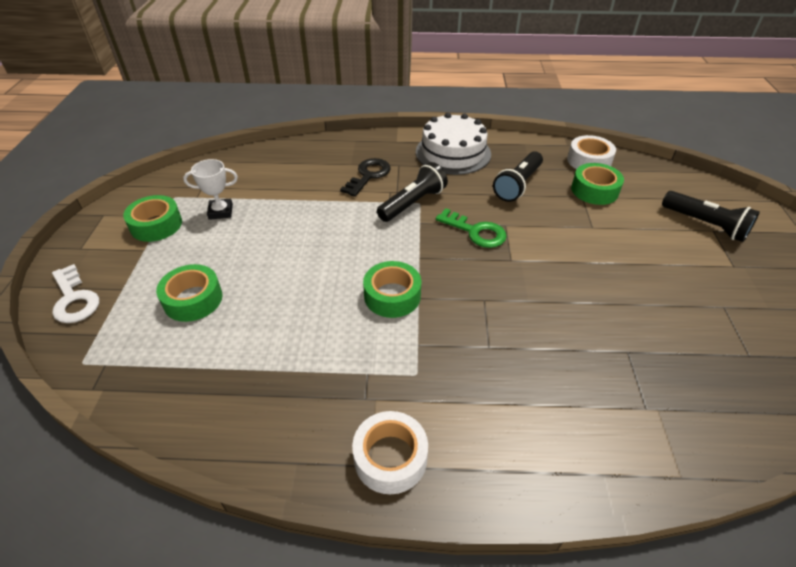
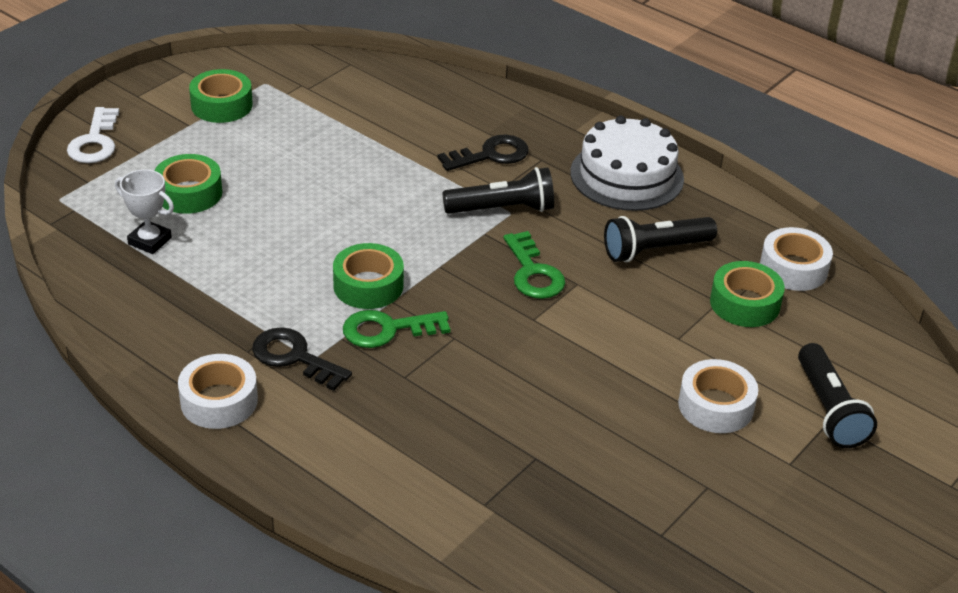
camera: 35 degrees right, 5 degrees down
(220, 212) = (294, 121): white trophy -> white trophy (150, 241)
(404, 381) = (294, 357): none -> black key
(440, 319) = (387, 330): none -> green key
(661, 255) = (715, 406): none -> white tape

